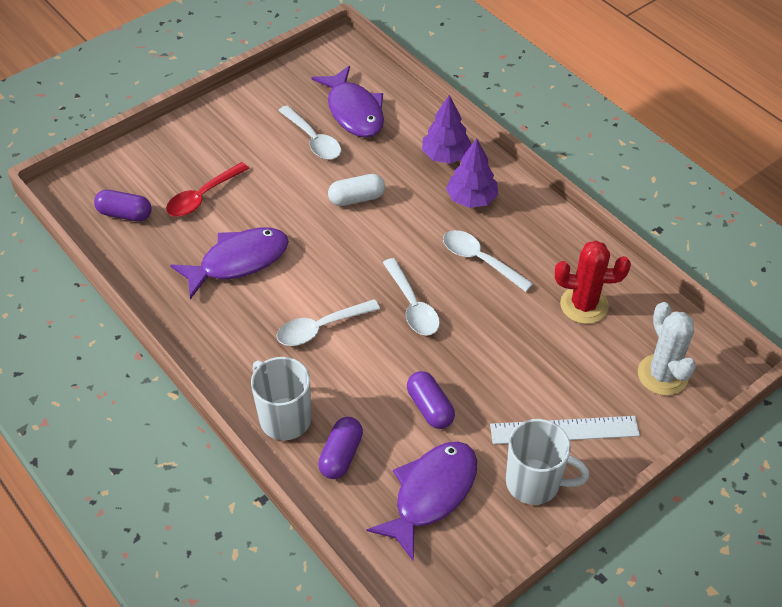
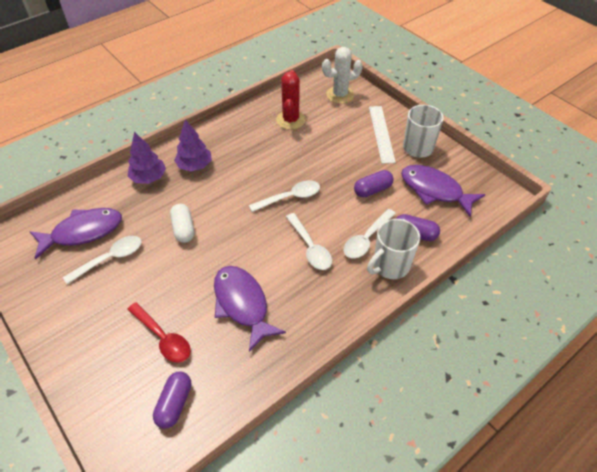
camera: 90 degrees left, 0 degrees up
(480, 260) = (251, 163): white spoon -> white spoon (366, 239)

